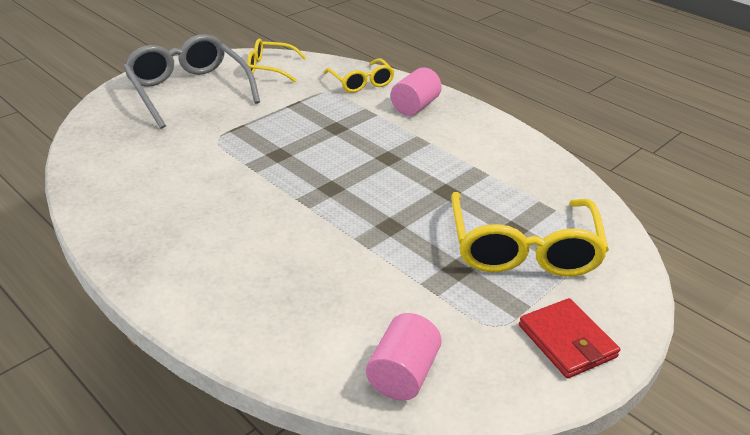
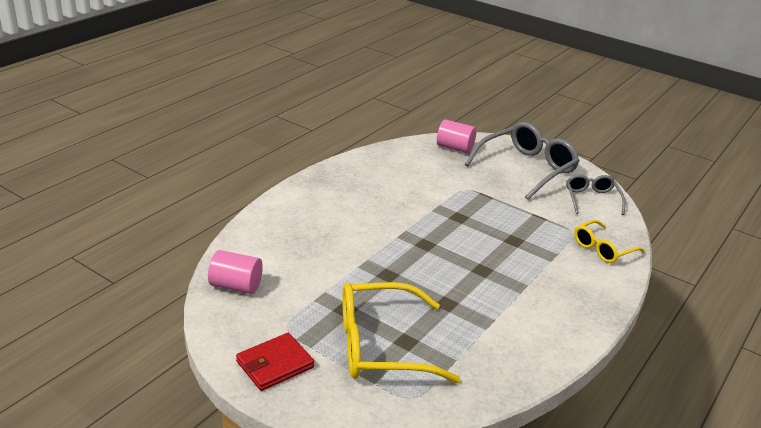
camera: 80 degrees right, 5 degrees down
(270, 68) = (592, 199): yellow glasses -> grey glasses
(415, 106) = (580, 282): pink cylinder -> pink cylinder (455, 148)

